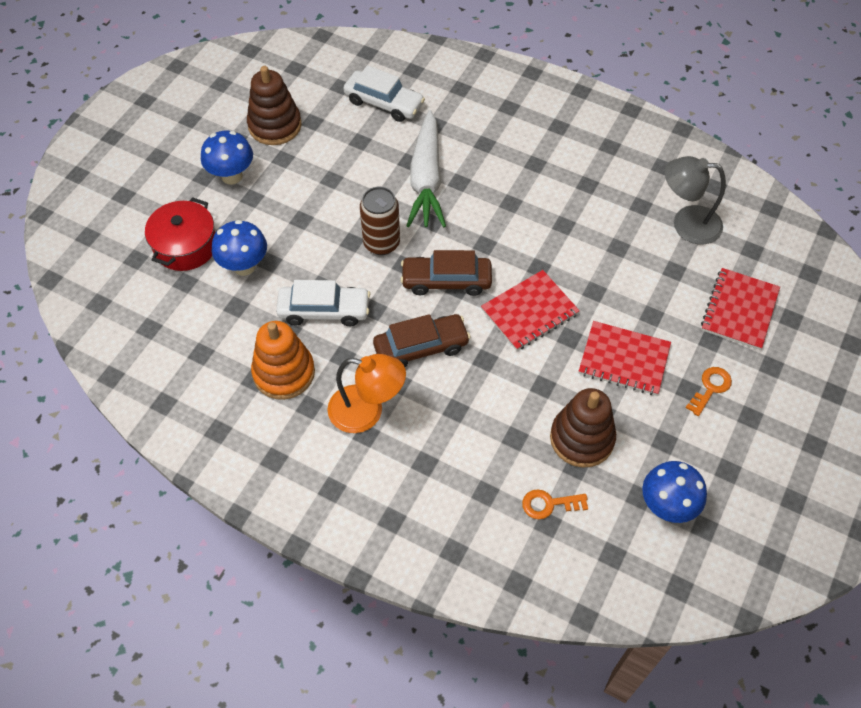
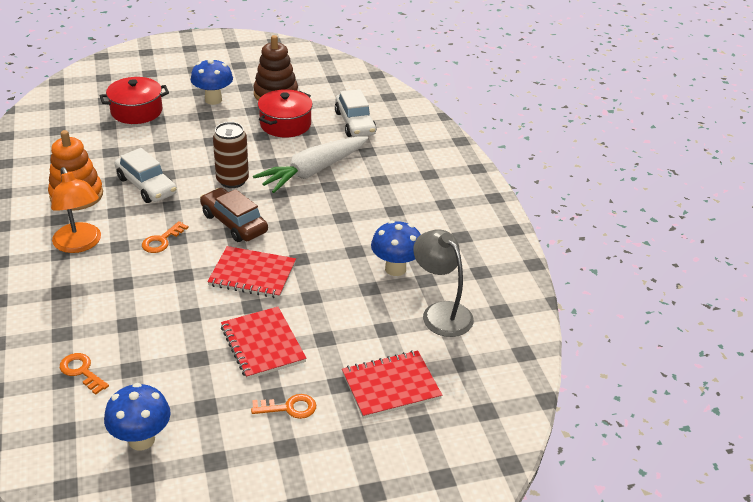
camera: 45 degrees right, 20 degrees down
(244, 266) = (146, 139): blue mushroom -> blue mushroom (395, 269)
(332, 150) = (285, 124): none -> red pot
(421, 347) = (162, 240): brown car -> orange key
(582, 438) = (161, 358): brown stacking toy -> none

